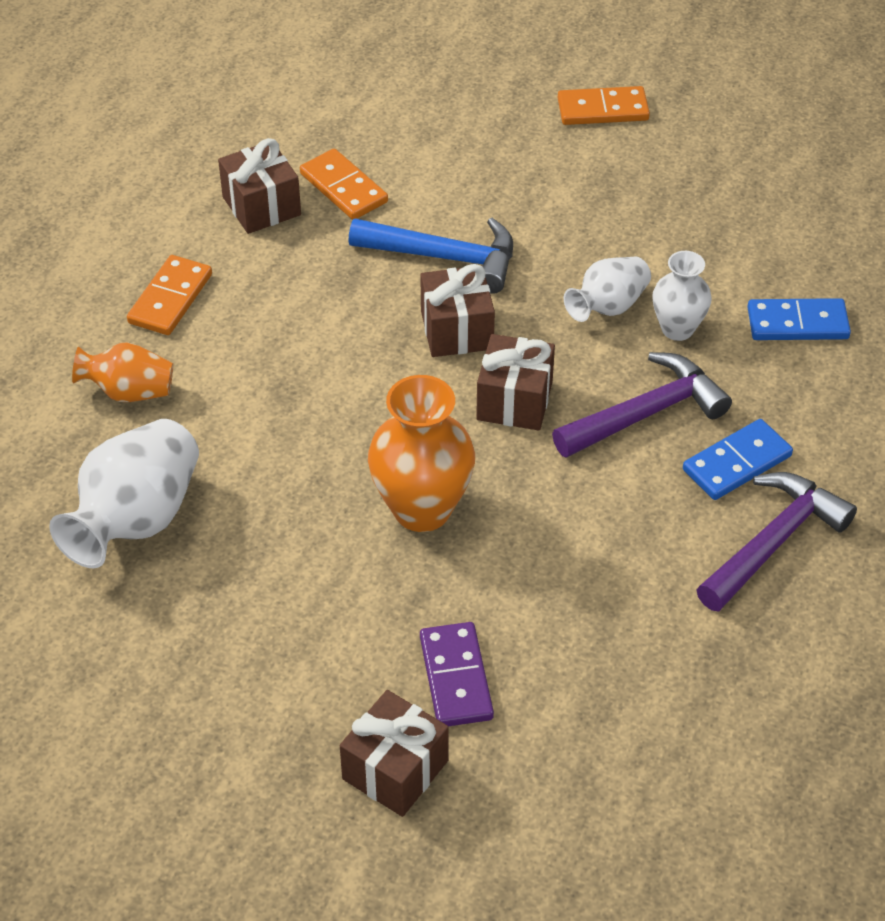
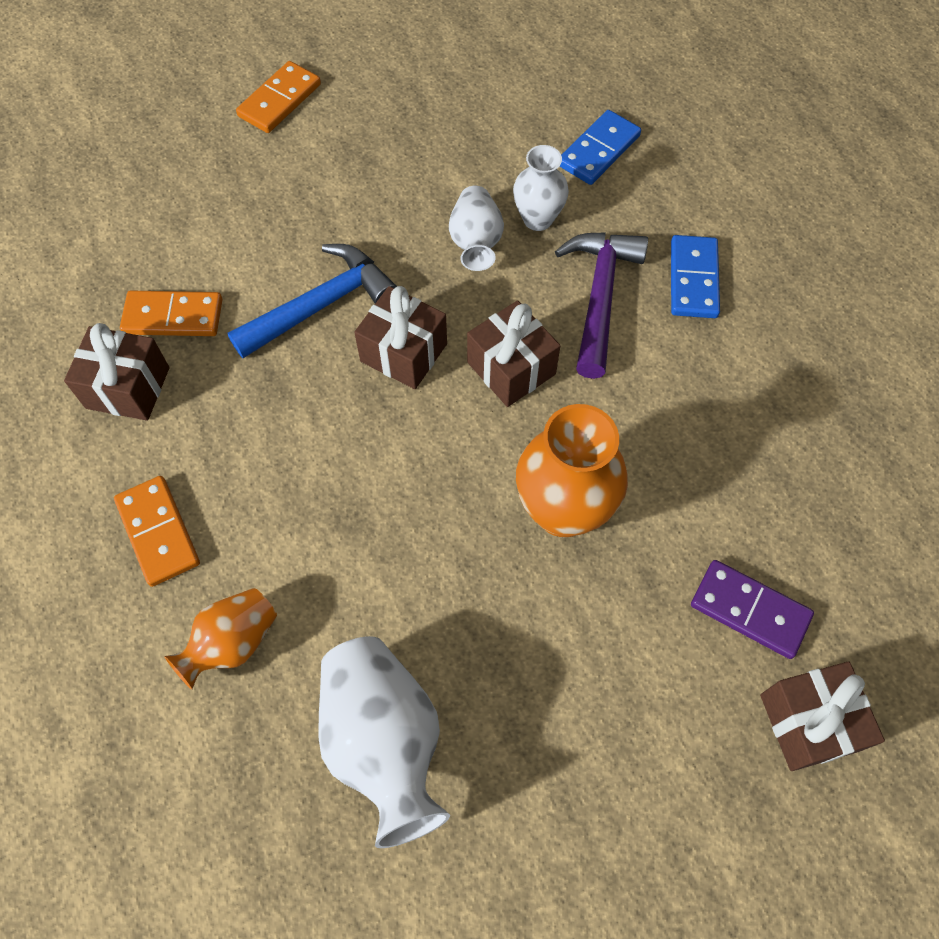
camera: 50 degrees left, 15 degrees up
(773, 541) = (782, 312): purple hammer -> none

